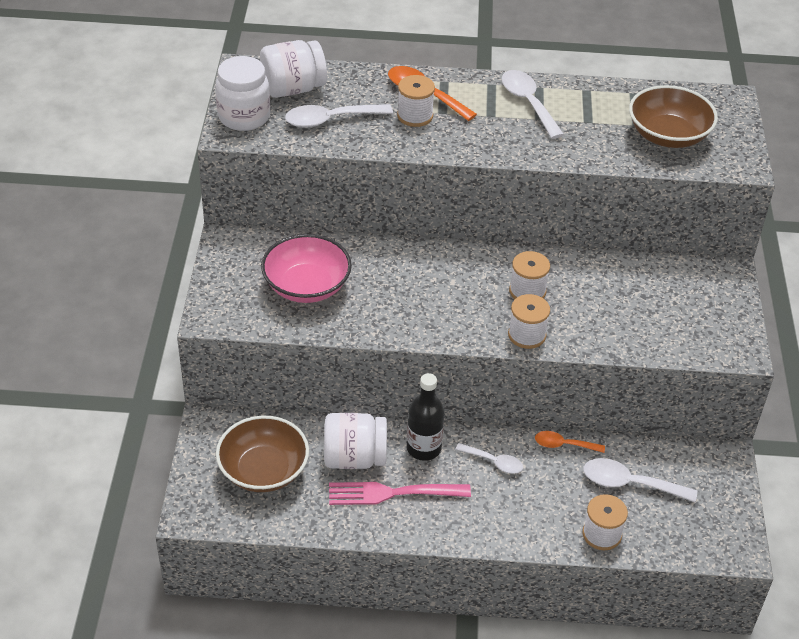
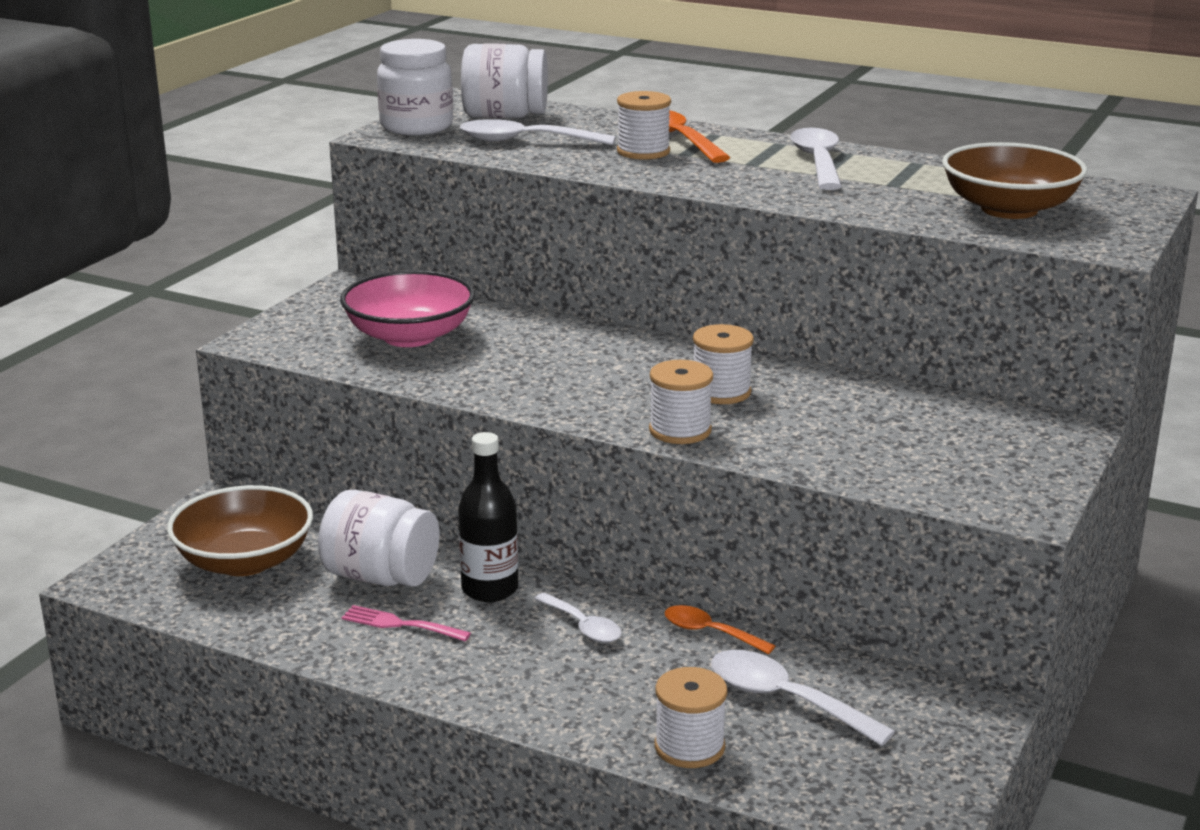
camera: 25 degrees right, 20 degrees down
(392, 493) = (400, 624): pink fork -> pink fork, size x0.58

